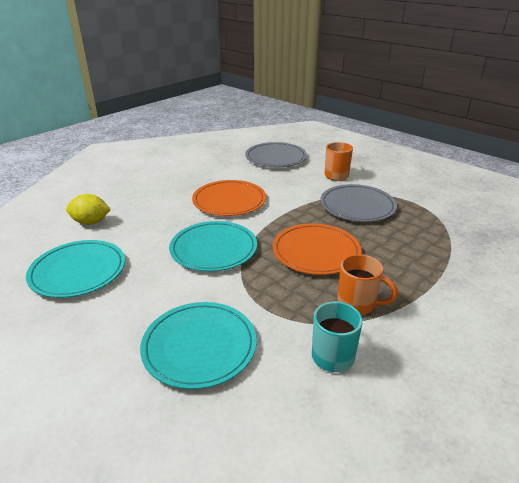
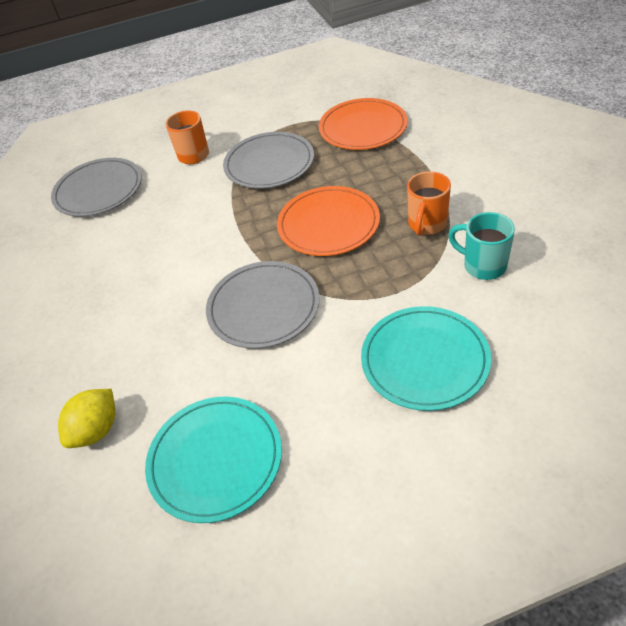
camera: 55 degrees left, 15 degrees up
(213, 249) = (263, 307): turquoise plate -> grey plate
(229, 201) = (168, 265): orange plate -> orange plate (363, 128)
(358, 304) = (427, 224): orange mug -> orange mug turned 150 degrees clockwise

